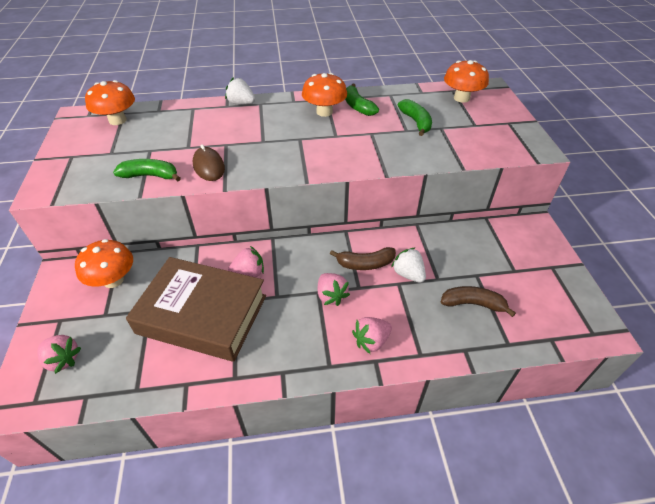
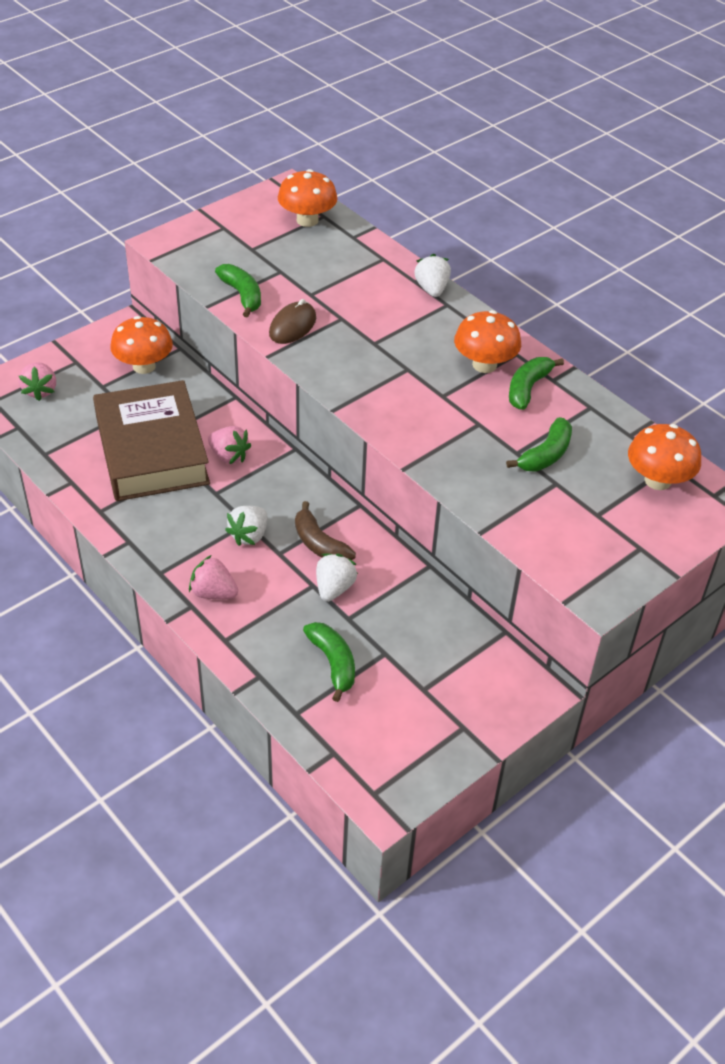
camera: 55 degrees right, 0 degrees up
(331, 296) = (249, 535): pink strawberry -> white strawberry
(473, 304) = (333, 663): brown banana -> green banana

